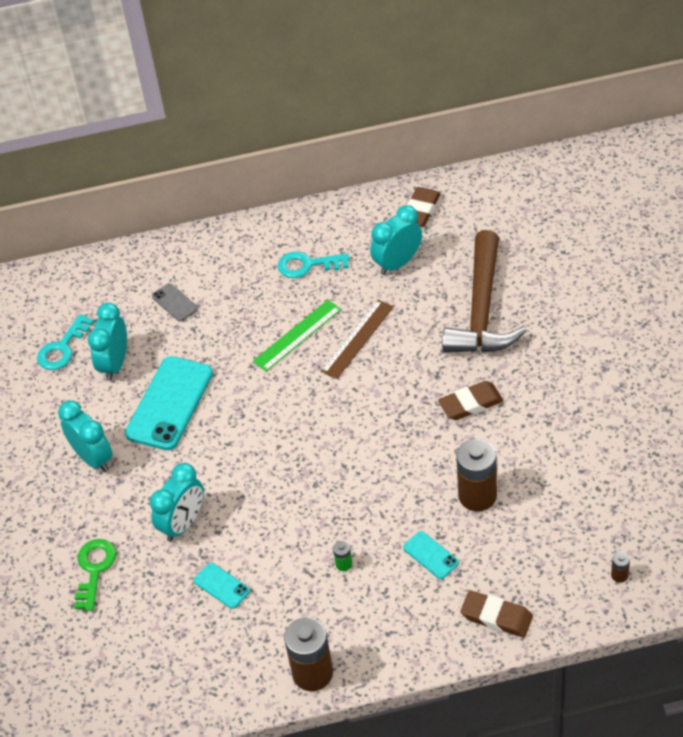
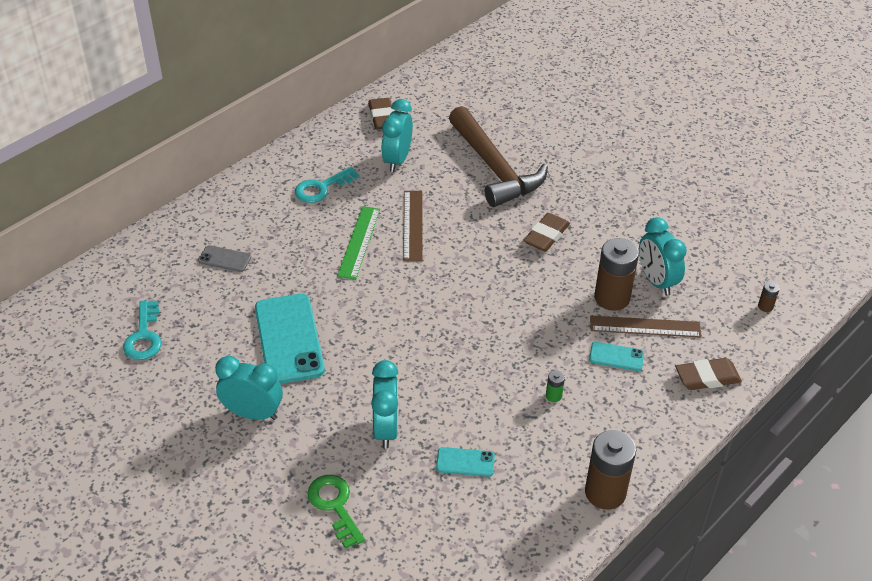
camera: 40 degrees left, 5 degrees down
(115, 364) = (208, 328): turquoise clock -> turquoise clock (656, 281)
(483, 539) = (645, 327): none -> brown ruler

